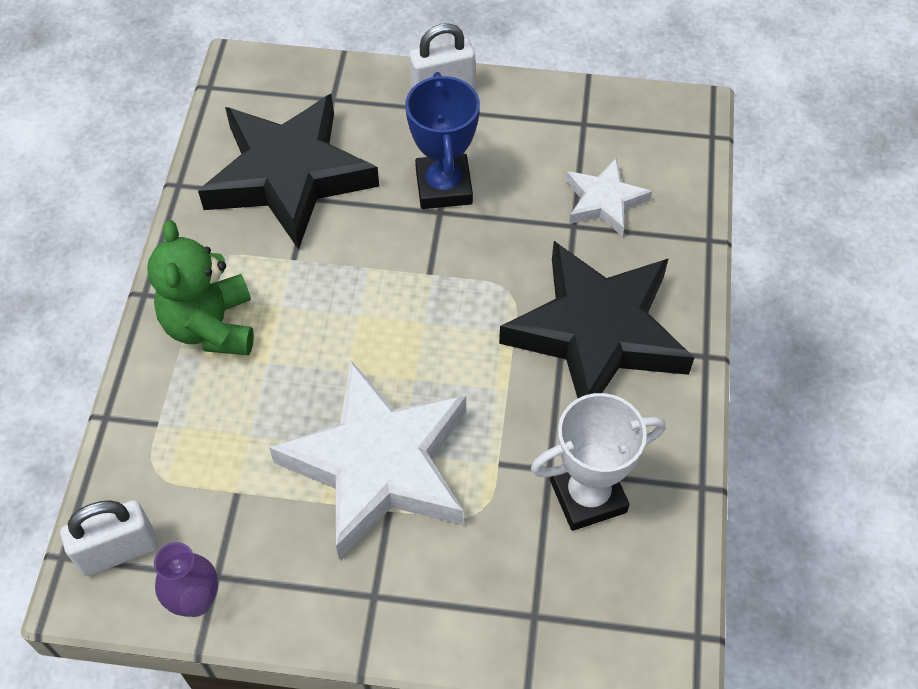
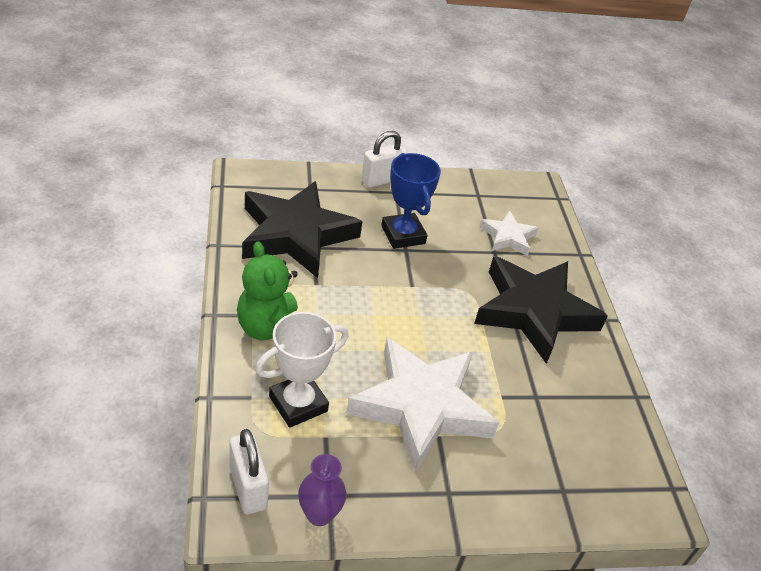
camera: 20 degrees left, 15 degrees down
(118, 551) = (248, 488): white padlock -> white padlock turned 75 degrees counterclockwise
(588, 496) = (568, 410): white trophy -> white trophy (298, 404)

